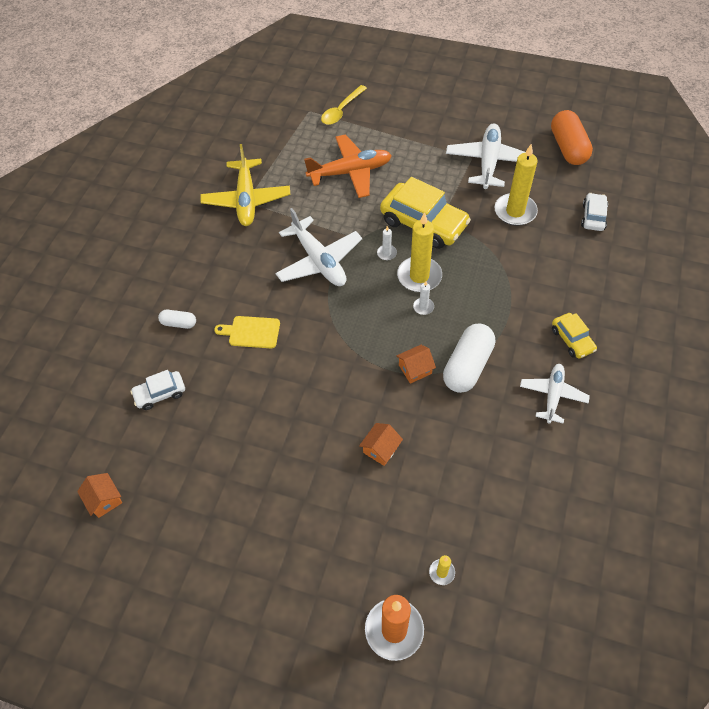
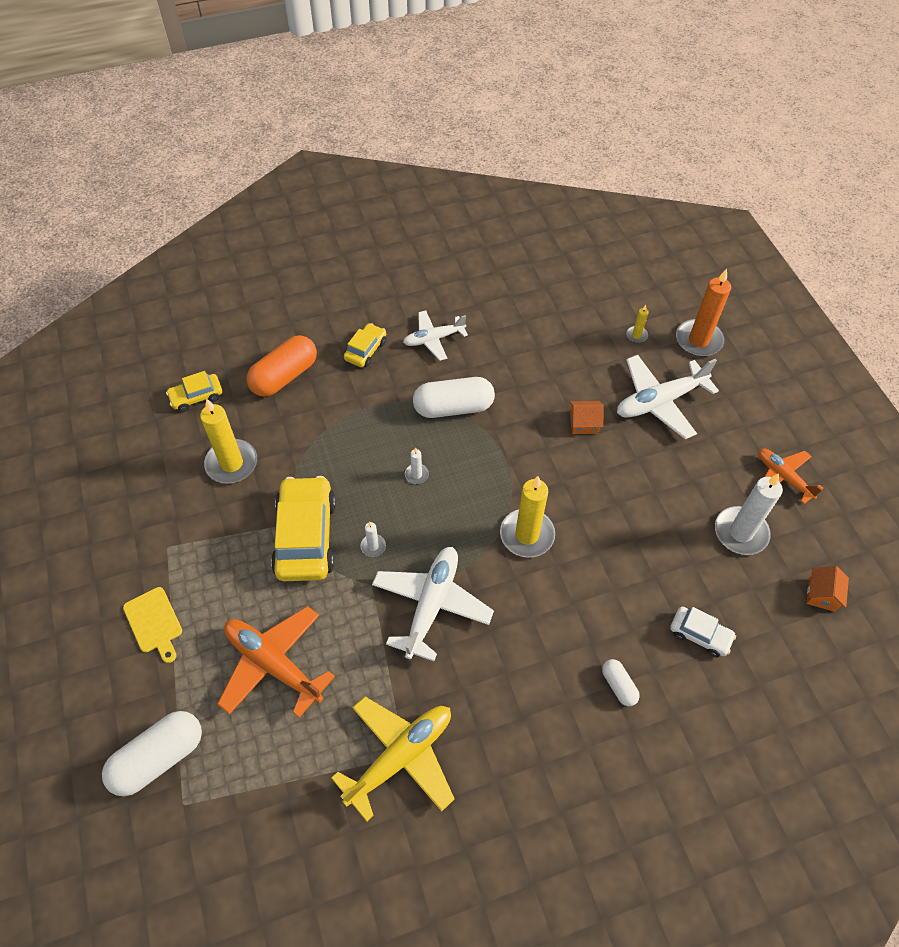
camera: 130 degrees left, 0 degrees up
(196, 486) = (740, 532): none -> white candle
(205, 566) = (783, 477): none -> orange plane
(251, 332) = (567, 604): yellow cutting board -> yellow cutting board (154, 623)
(341, 110) = (158, 758): yellow spoon -> white capsule
(415, 369) = (489, 442): orange house -> none
(419, 276) = (381, 499): yellow candle -> yellow candle (527, 535)
(488, 162) = (166, 526): white plane -> white plane (660, 402)
(568, 148) = (95, 462): orange capsule -> orange capsule (284, 376)
(593, 217) = (196, 396): white car -> yellow car

